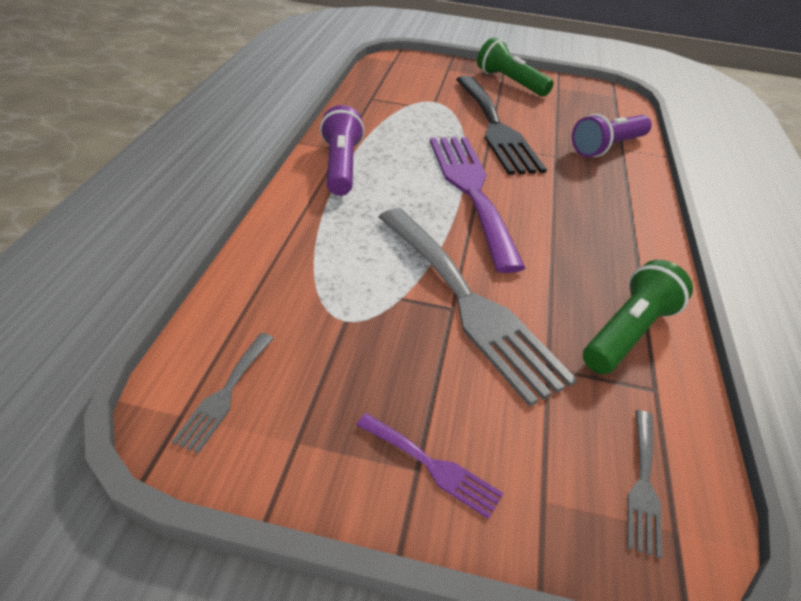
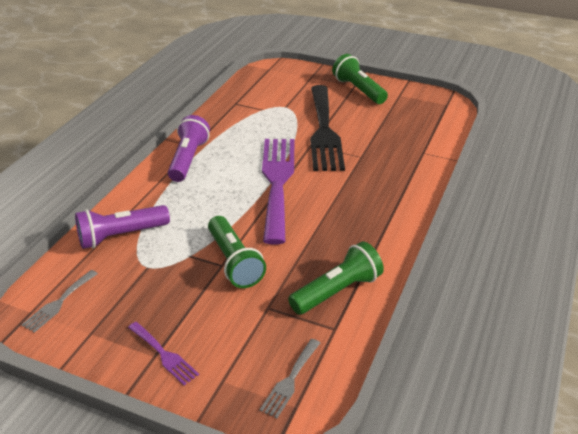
camera: 15 degrees right, 5 degrees down
(468, 302) = (234, 262): grey fork -> green flashlight
(607, 147) = (410, 151): purple flashlight -> purple flashlight (121, 236)

